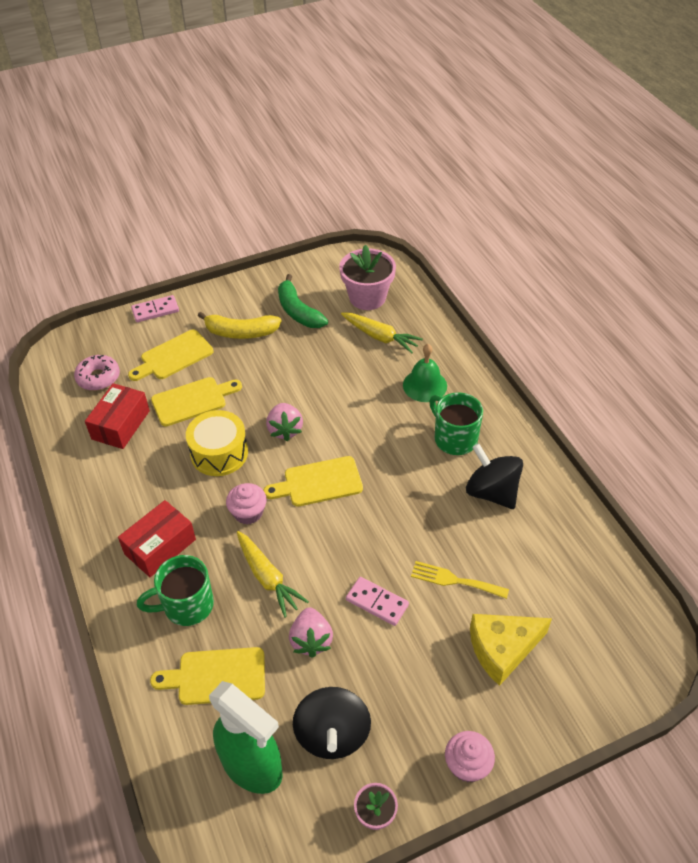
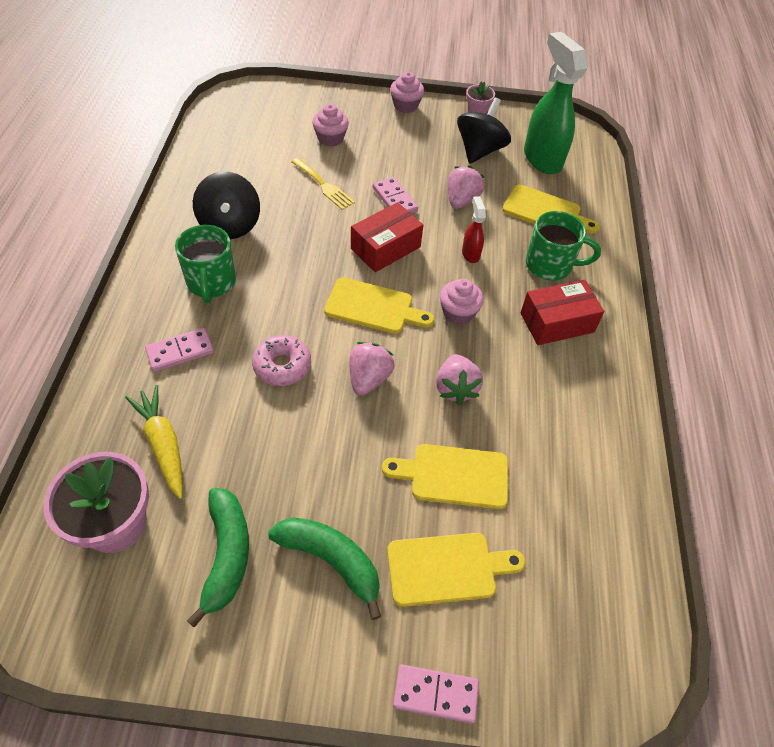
camera: 155 degrees left, 5 degrees up
(98, 377) = (568, 588): pink donut -> pink donut (282, 366)
(121, 425) = (557, 487): red box -> red box (385, 248)
(219, 453) = (455, 388): yellow drum -> pink strawberry
(241, 332) = (331, 560): yellow banana -> green banana
(268, 578) = (470, 254): yellow carrot -> red spray bottle
(425, 385) = (180, 351): green bell -> pink domino
(502, 649) = (330, 138): yellow cheese -> pink cupcake

